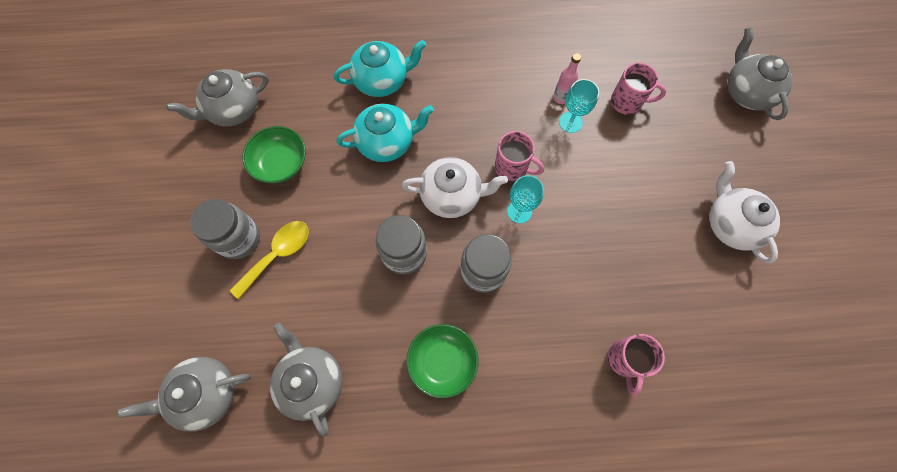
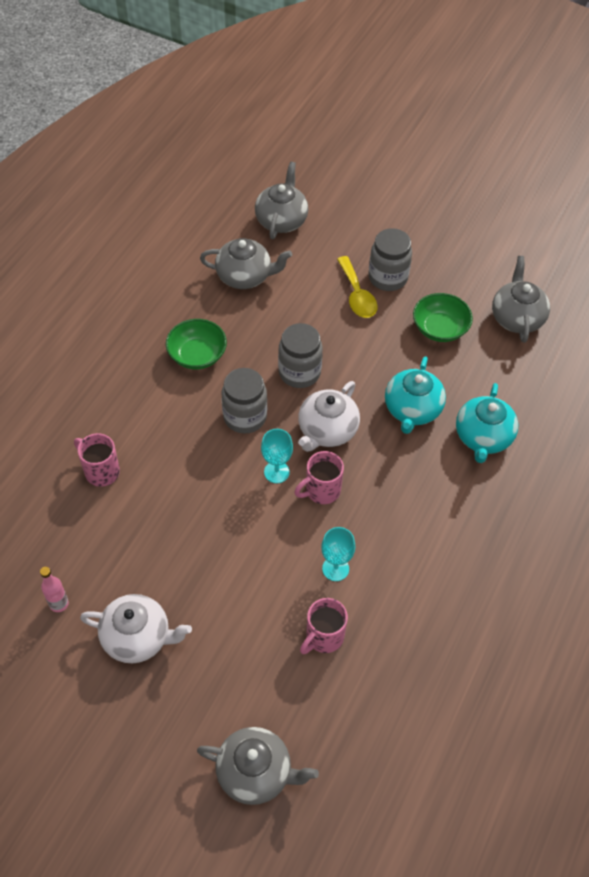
camera: 120 degrees right, 15 degrees down
(560, 98) = (368, 577): pink bottle -> pink bottle (59, 604)

